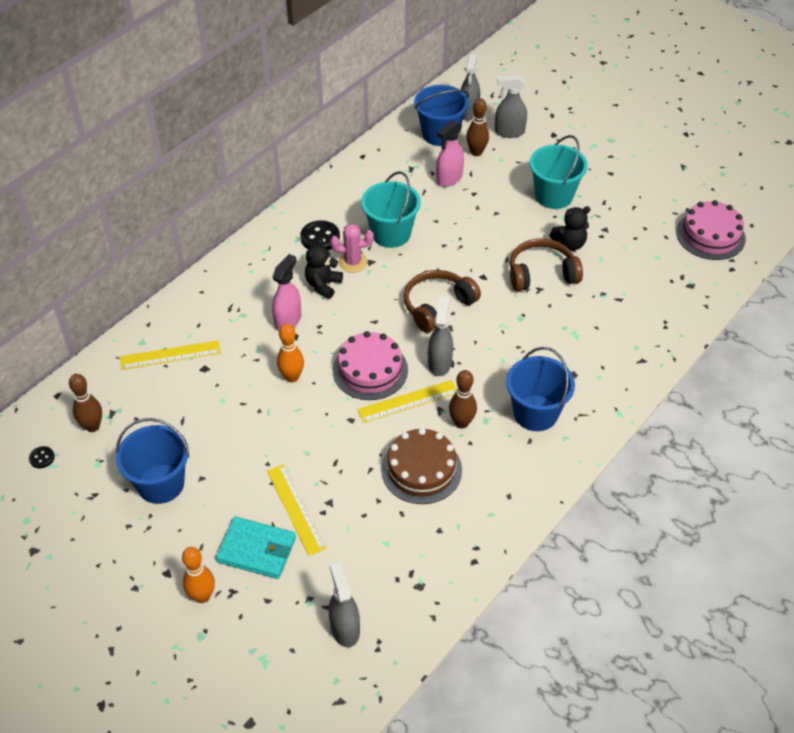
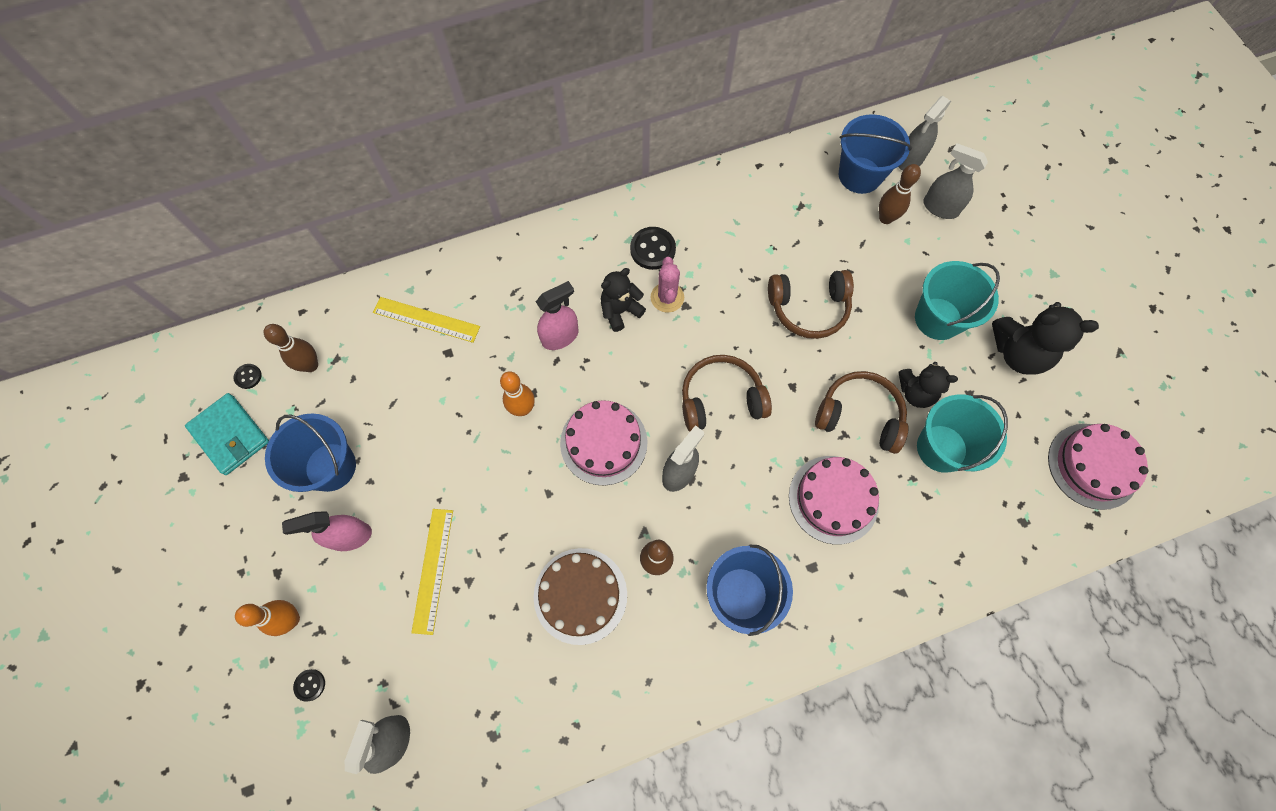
camera: 30 degrees right, 20 degrees up
(250, 630) = (310, 685): none -> black button
(257, 550) = (369, 596): turquoise wallet -> turquoise wallet (230, 435)
(353, 262) = (667, 297): pink cactus -> pink cactus turned 60 degrees clockwise
(391, 234) = (728, 281): turquoise bucket -> turquoise bucket (941, 448)
(408, 401) = (618, 503): yellow ruler -> none
(449, 179) = (834, 239): pink spray bottle -> pink spray bottle (350, 536)
(461, 226) = (808, 308): none -> brown headphones
(558, 329) = (833, 499): none -> pink cake
(620, 193) = (1018, 353): none -> black teddy bear

